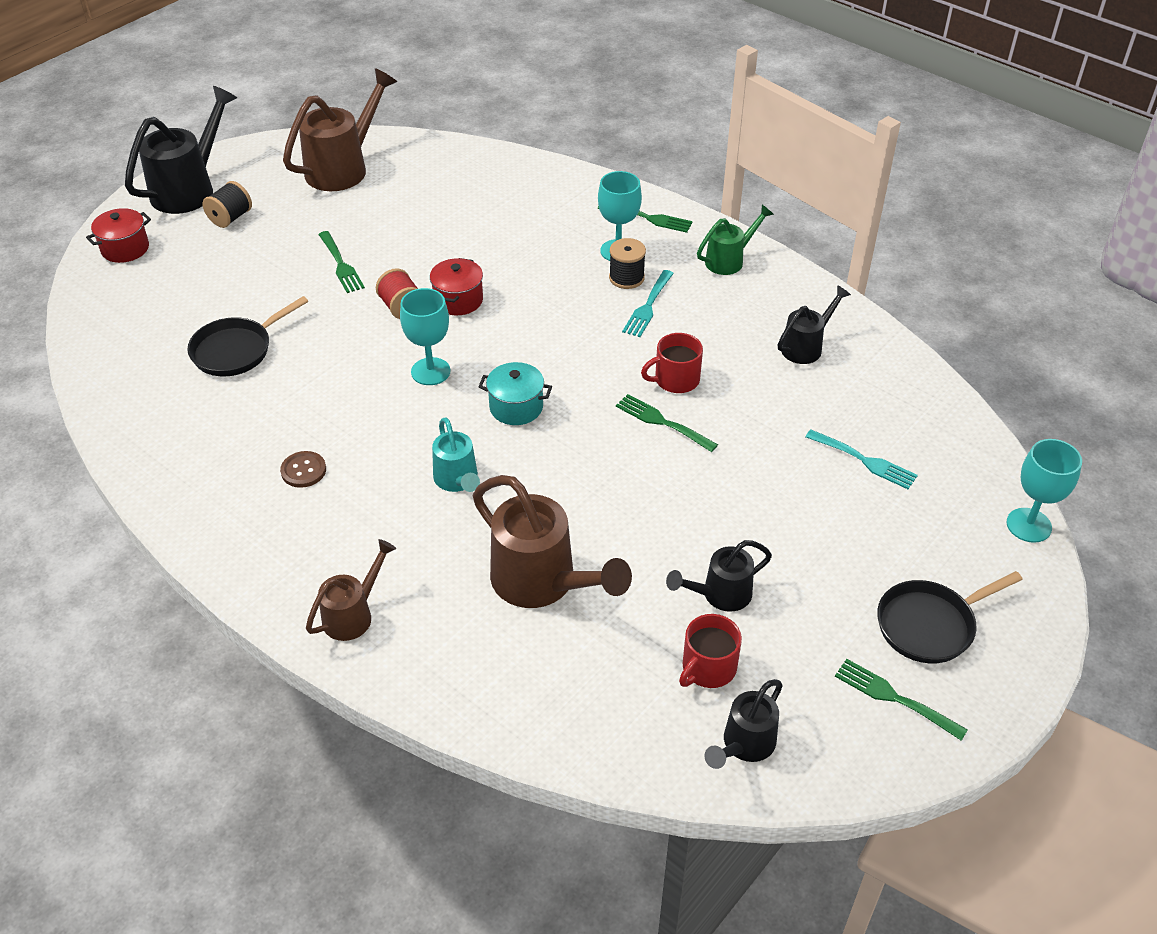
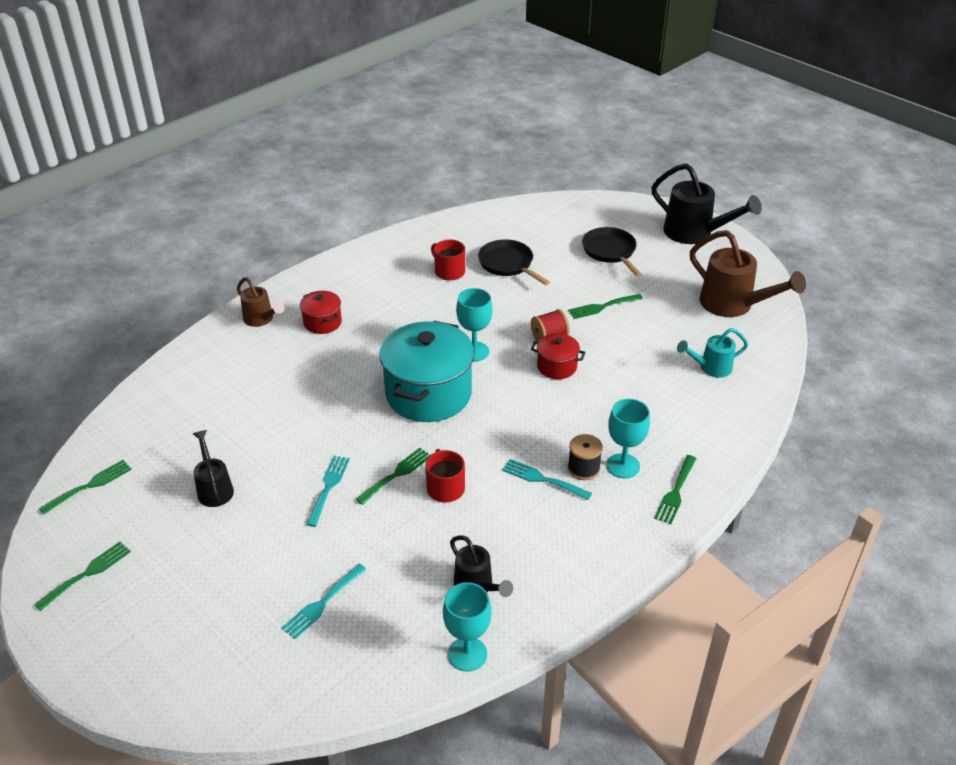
camera: 95 degrees right, 5 degrees down
(125, 249) = (620, 212): red pot -> red pot (322, 322)
(230, 218) = (659, 253): black spool -> none
(303, 470) = (386, 297): brown button -> none
(457, 480) = (360, 363): turquoise watering can -> turquoise watering can (711, 368)
(516, 407) = (428, 394): turquoise pot -> turquoise pot, size x2.10
(542, 583) = (257, 399): brown watering can -> none
(694, 480) = (328, 487): none -> turquoise fork
(708, 667) = (156, 474): red mug -> red mug (449, 271)
(729, 260) = (609, 545): green watering can -> none
(744, 745) = (90, 485): black watering can -> green fork
(930, 625) = (139, 611): black pan -> black pan (610, 252)
(1028, 525) = (213, 714): turquoise goblet -> turquoise goblet (467, 654)

